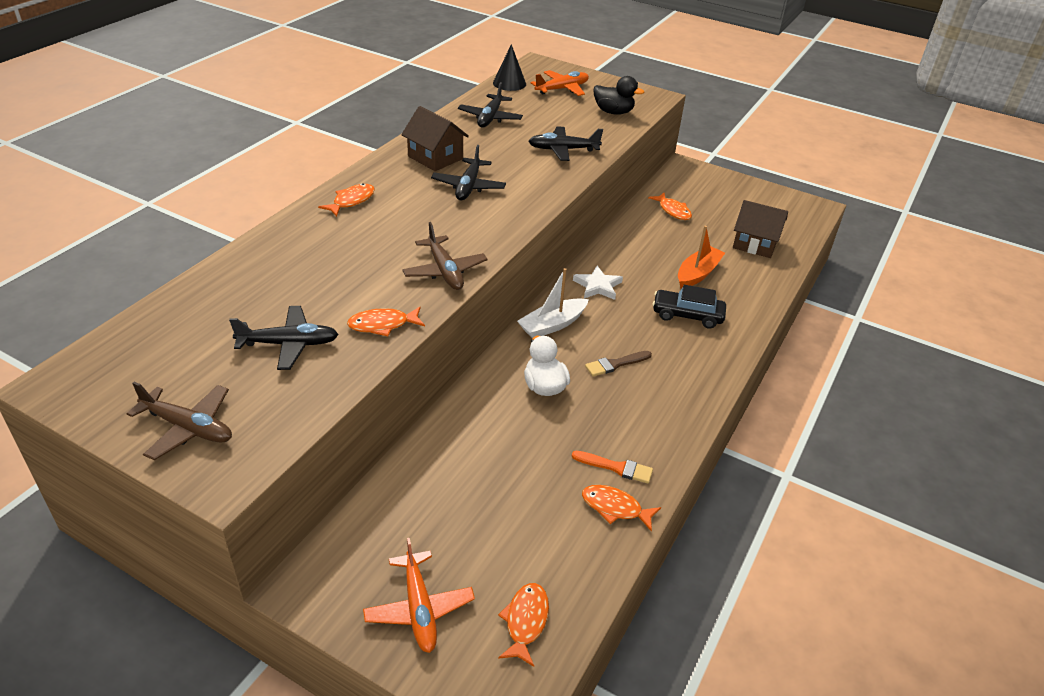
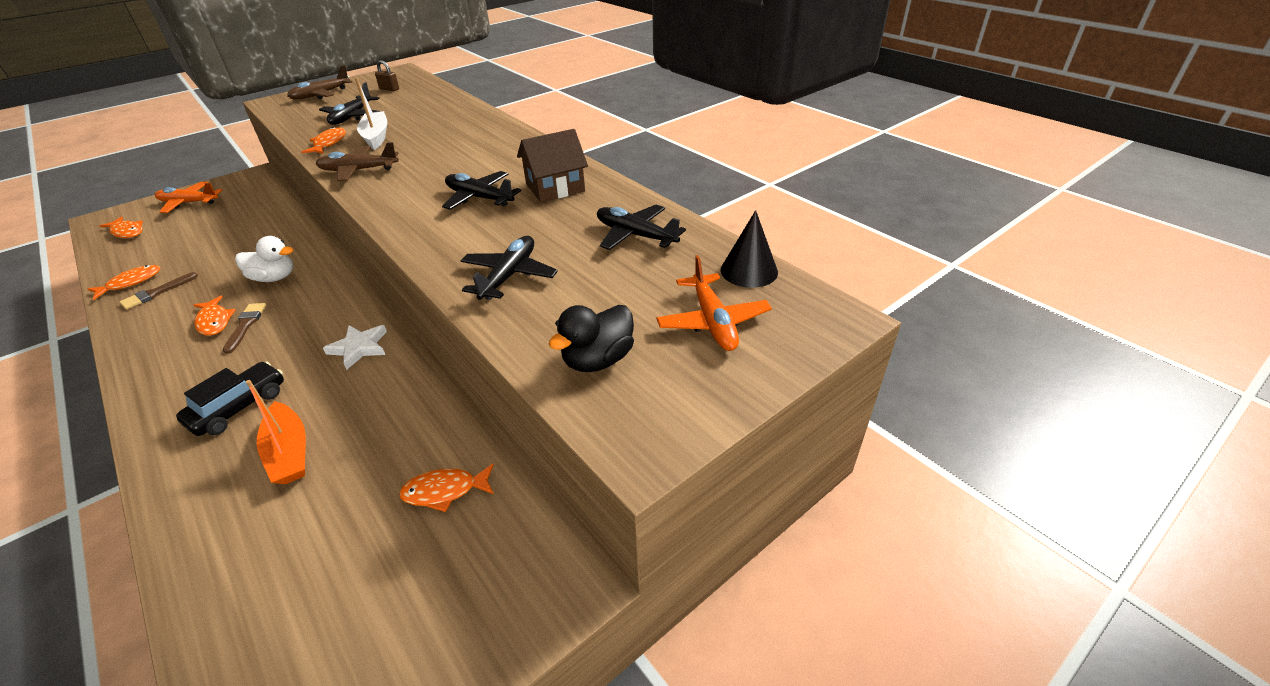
camera: 115 degrees right, 0 degrees up
(161, 356) = (389, 89): none -> brown padlock
(351, 201) = (506, 144): orange fish -> orange fish (214, 321)
(552, 325) = (337, 300): white boat -> white boat (376, 137)
(616, 467) = (156, 293): orange brush -> brown brush
(755, 244) = (275, 573): brown house -> none

